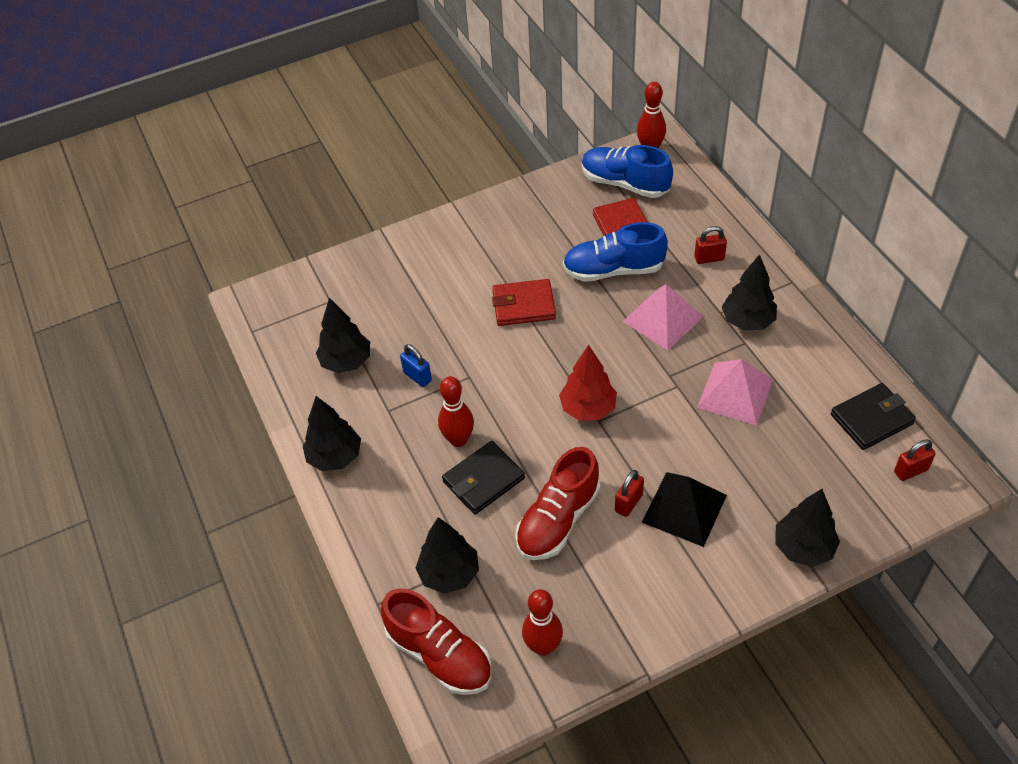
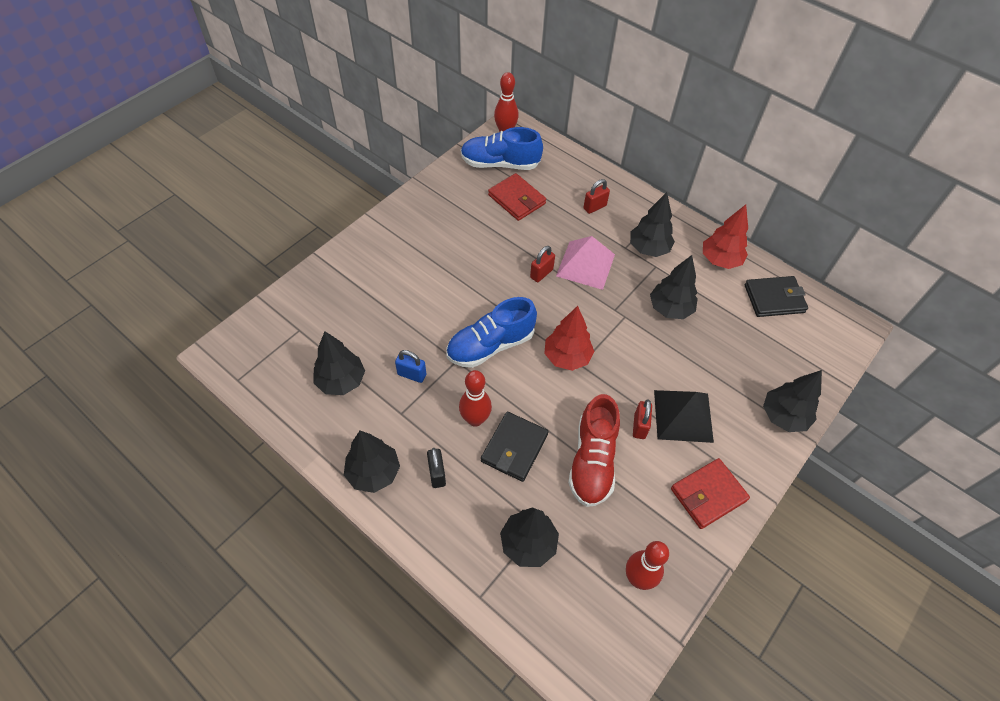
camera: 30 degrees left, 5 degrees up
(394, 478) = (437, 474): none -> black padlock
(439, 655) = (557, 622): red shoe -> none
(523, 305) = (471, 285): red wallet -> red wallet (708, 495)
(613, 270) = (527, 236): blue shoe -> blue shoe (490, 345)
(735, 393) = (670, 309): pink pyramid -> black tree
(829, 357) = (720, 260): none -> red tree
(871, 419) = (774, 299): black wallet -> black wallet turned 45 degrees clockwise
(911, 471) = (821, 330): red padlock -> red padlock (541, 273)

